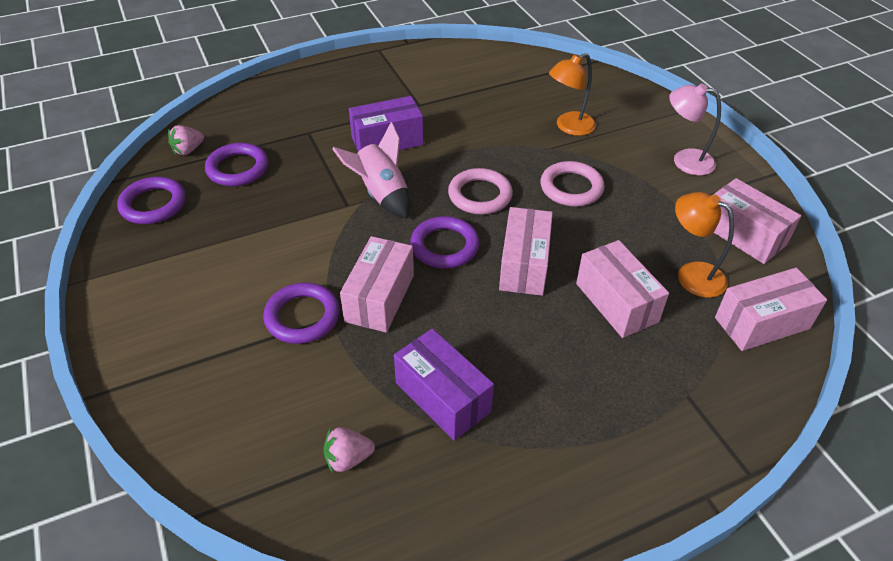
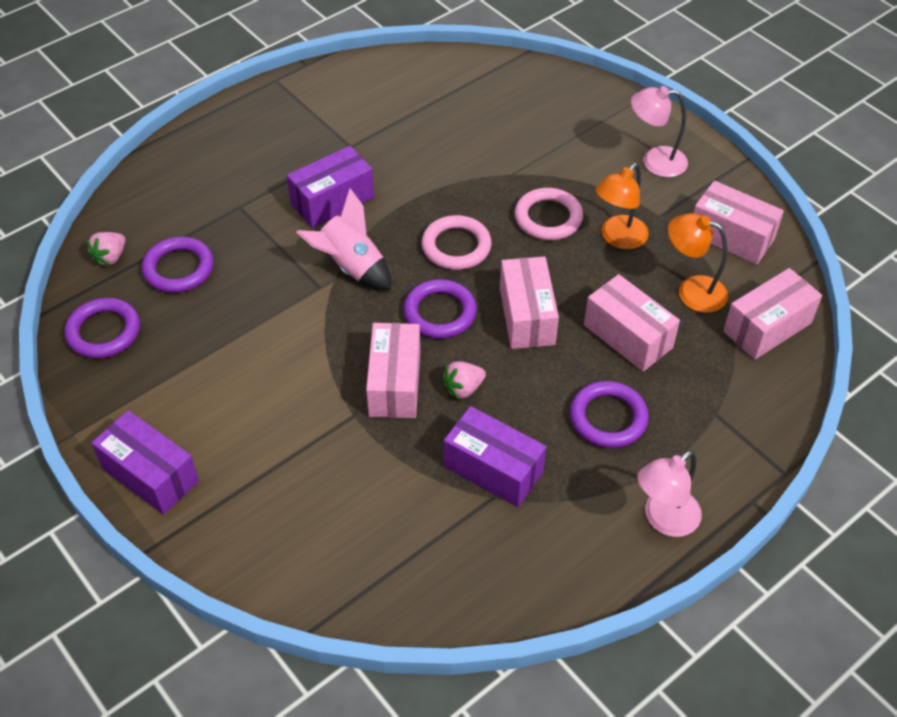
camera: 15 degrees left, 5 degrees up
(129, 329) = (150, 475): none -> purple box
(302, 317) = (324, 421): purple ring -> purple ring (608, 418)
(348, 458) = (426, 547): pink strawberry -> pink strawberry (463, 388)
(569, 127) = (524, 144): orange lamp -> orange lamp (618, 238)
(602, 491) = (663, 520): none -> pink lamp

